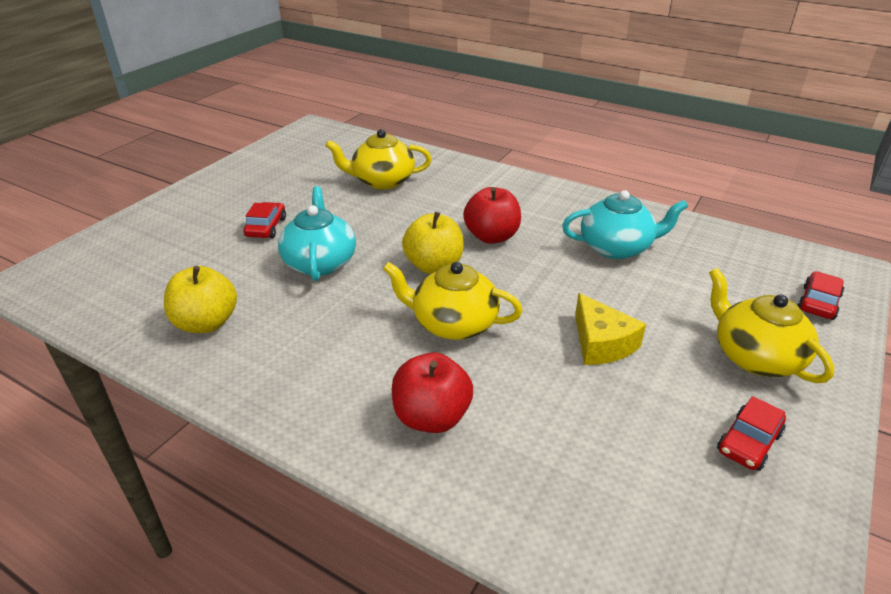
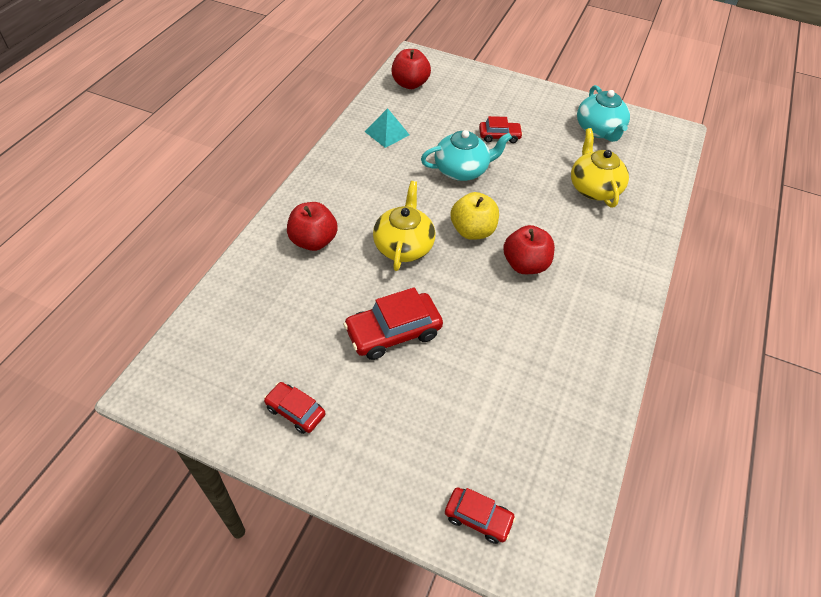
camera: 80 degrees right, 15 degrees up
(97, 291) = (410, 84): none -> red apple
(206, 323) = (387, 133): yellow apple -> turquoise pyramid
(601, 343) = (393, 332): yellow cheese -> red car
(616, 247) = (533, 355): turquoise teapot -> turquoise teapot (599, 130)
(755, 357) = (389, 438): yellow teapot -> none

